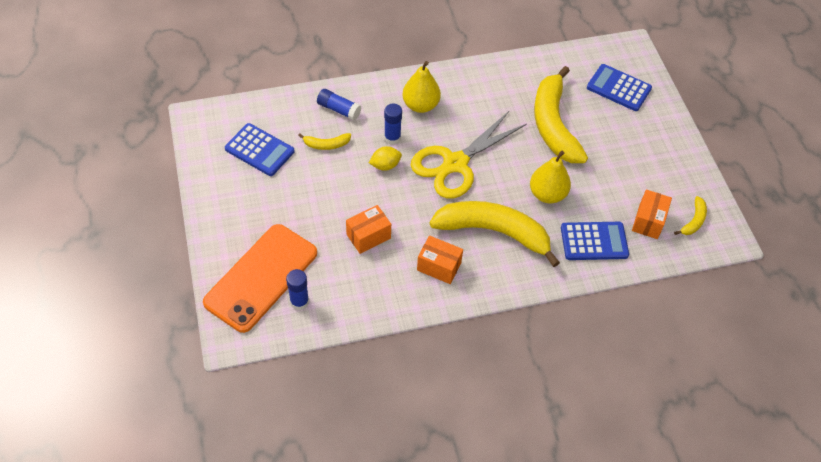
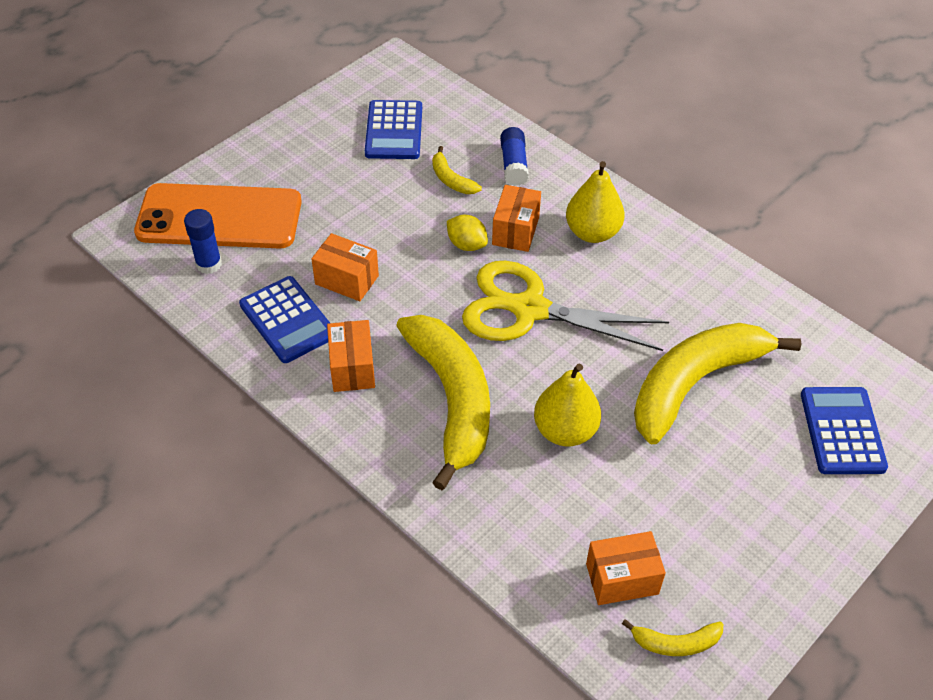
camera: 60 degrees right, 5 degrees down
(392, 138) = (515, 231): blue glue stick -> orange box
(594, 241) = (528, 523): blue calculator -> blue calculator (287, 320)

